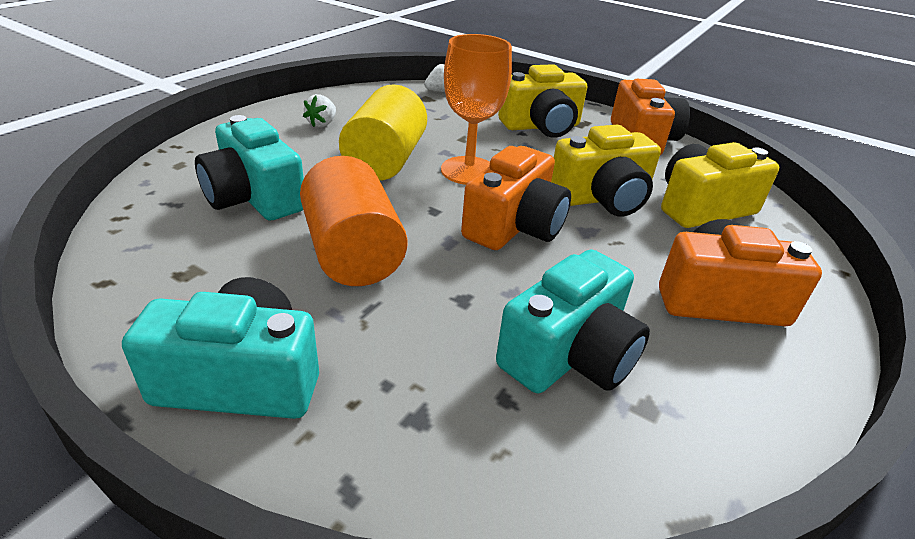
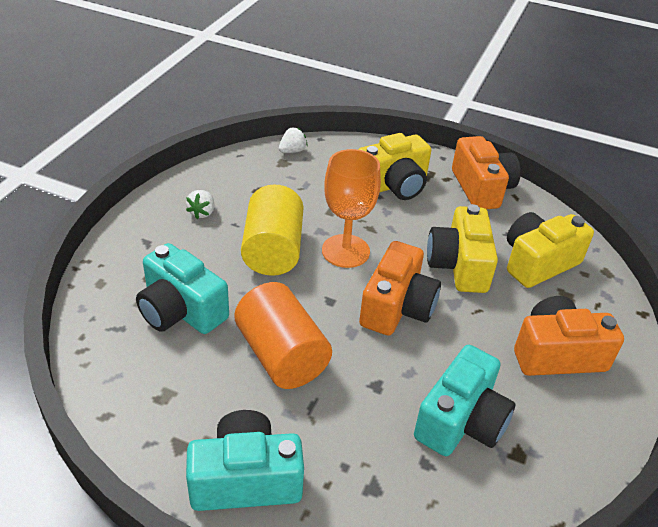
camera: 10 degrees left, 5 degrees up
(602, 198) = (459, 265): yellow camera -> yellow camera turned 120 degrees clockwise

